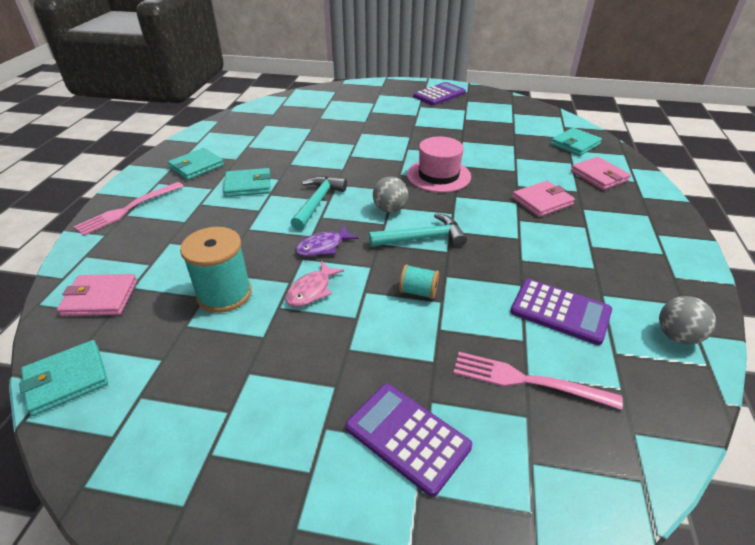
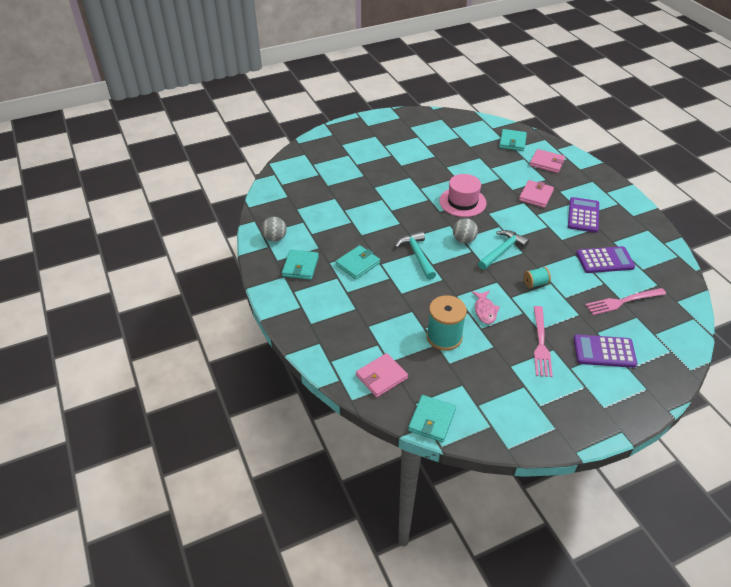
camera: 35 degrees left, 5 degrees up
(127, 210) = (305, 320): pink fork -> pink fork (541, 344)
(323, 247) = (458, 283): purple fish -> none
(439, 95) = (384, 128): purple calculator -> purple calculator (583, 215)
(677, 336) = (657, 248): grey ball -> grey ball (275, 238)

